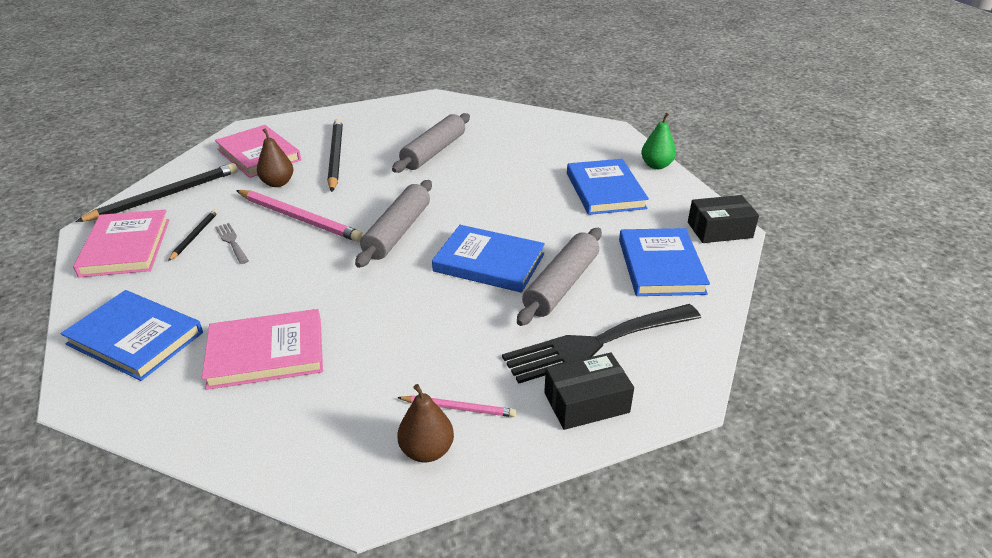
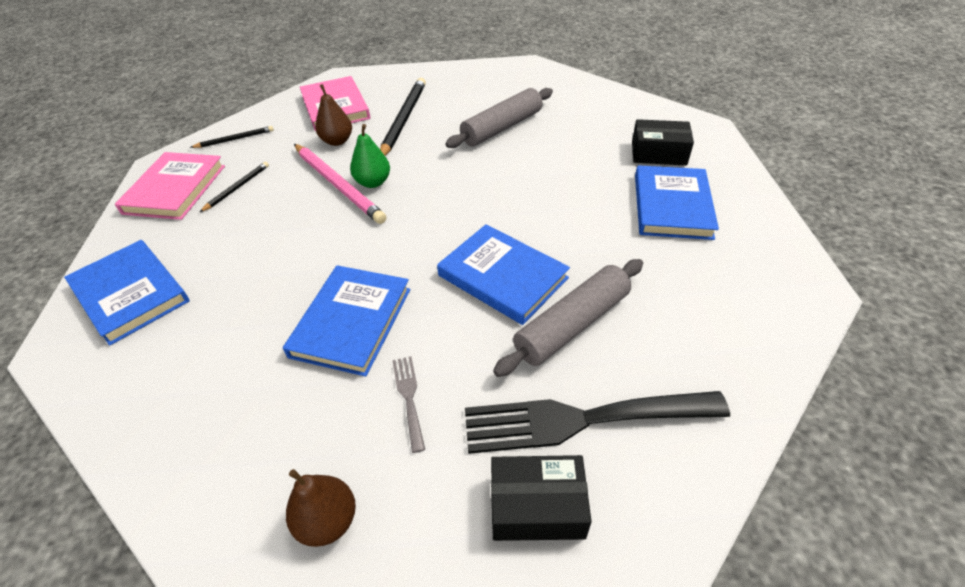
camera: 20 degrees right, 10 degrees up
(165, 196) = (235, 139): black pencil -> black pencil, size x0.52
(231, 242) = (265, 200): grey fork -> grey fork (409, 397)
(266, 353) = (232, 341): pink book -> none
(397, 232) = (424, 218): grey rolling pin -> none
(459, 408) = (387, 470): pink pencil -> none
(656, 165) = (747, 182): green pear -> green pear (373, 182)
(661, 266) = (704, 324): blue book -> blue book (352, 322)
(719, 230) = (799, 287): black box -> black box (658, 153)

